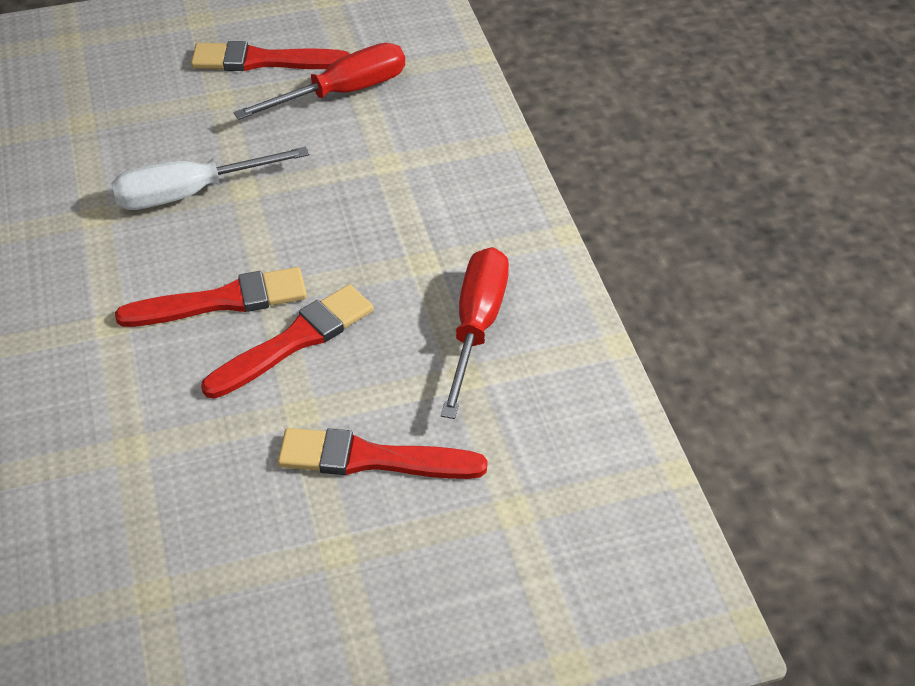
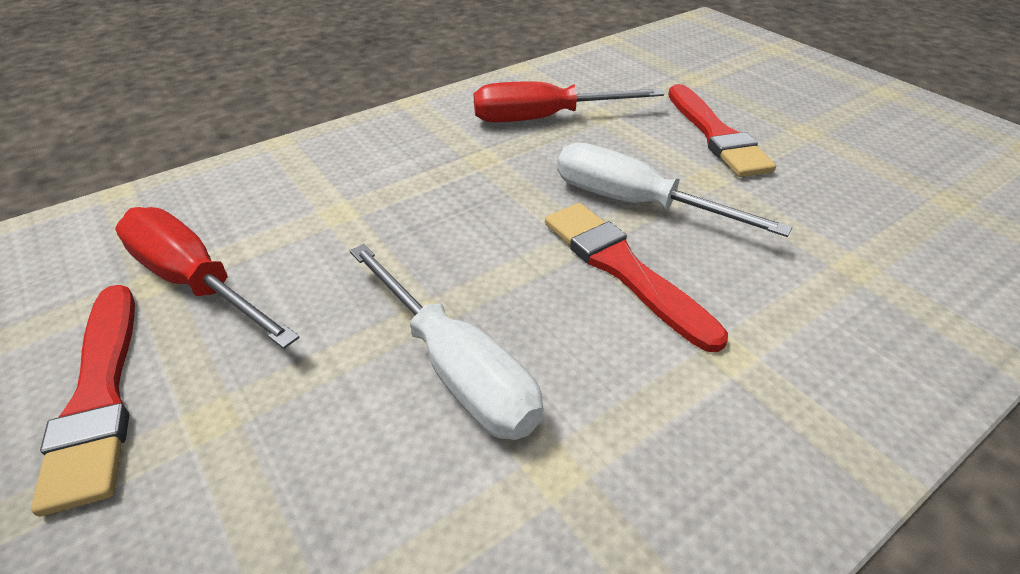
camera: 110 degrees left, 5 degrees down
(294, 341) = (635, 203): red brush -> white screwdriver

